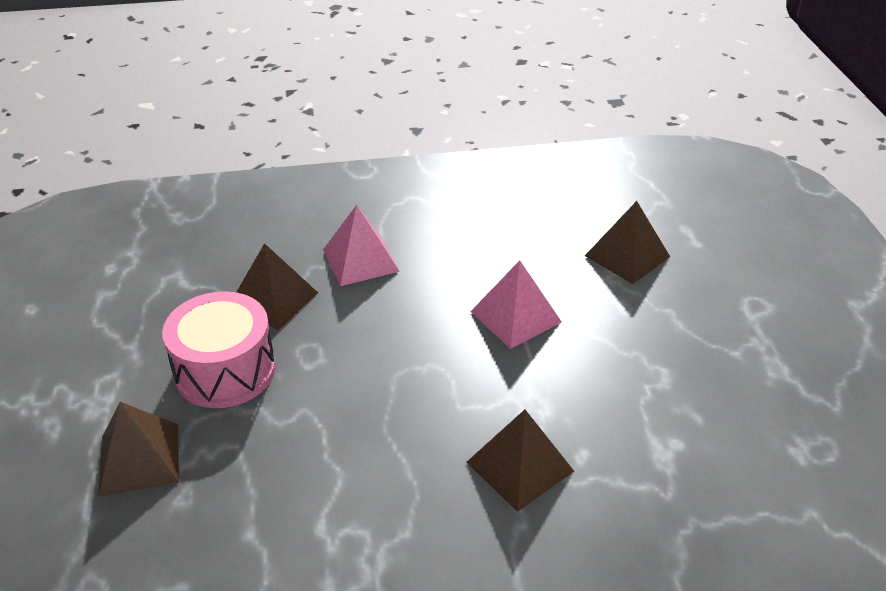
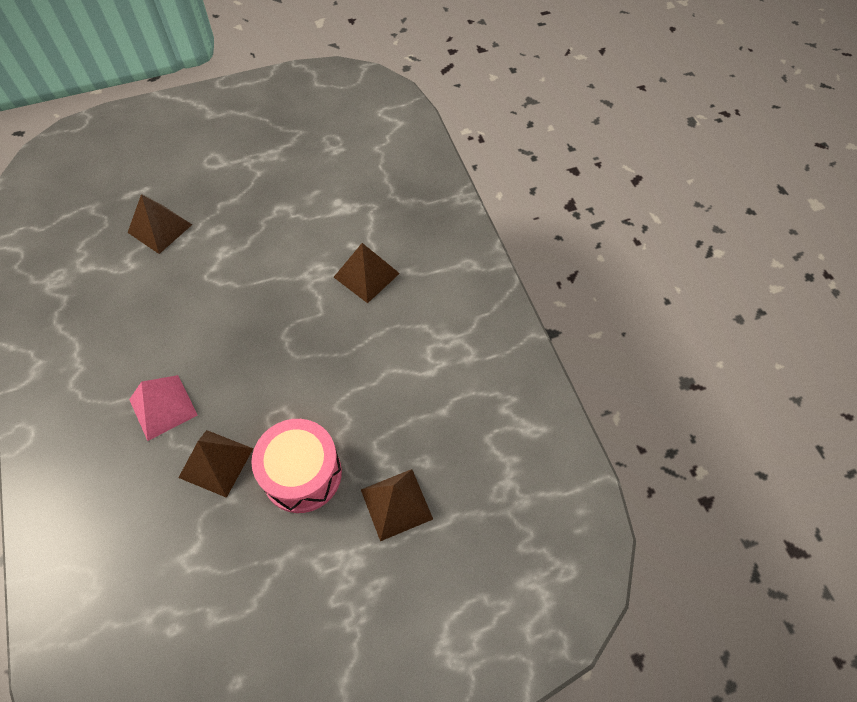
camera: 100 degrees left, 20 degrees up
(516, 316) = (230, 290): pink pyramid -> none

